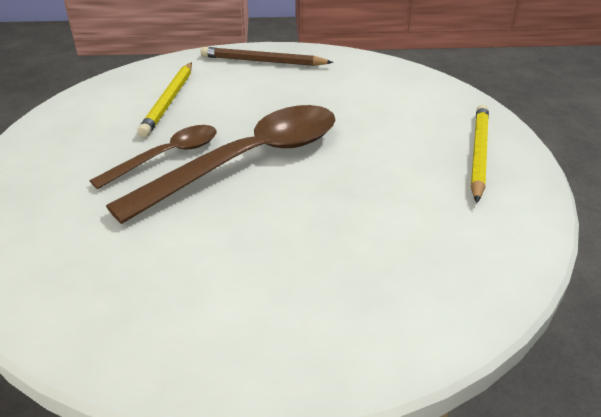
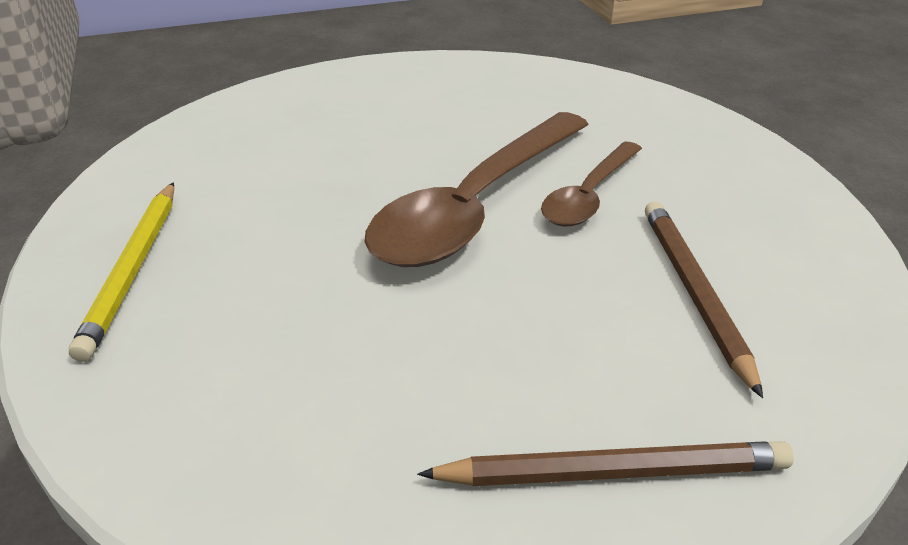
camera: 165 degrees right, 0 degrees up
(169, 101) = (694, 293): yellow pencil -> brown pencil

